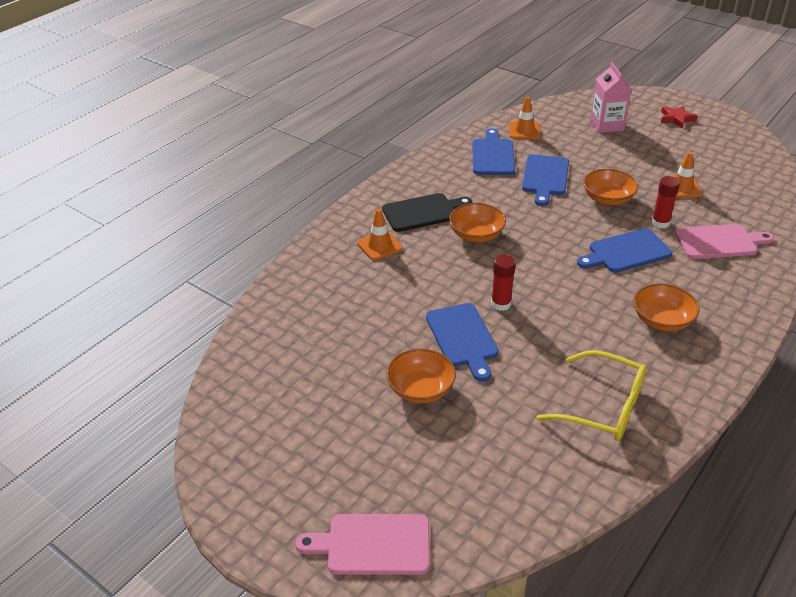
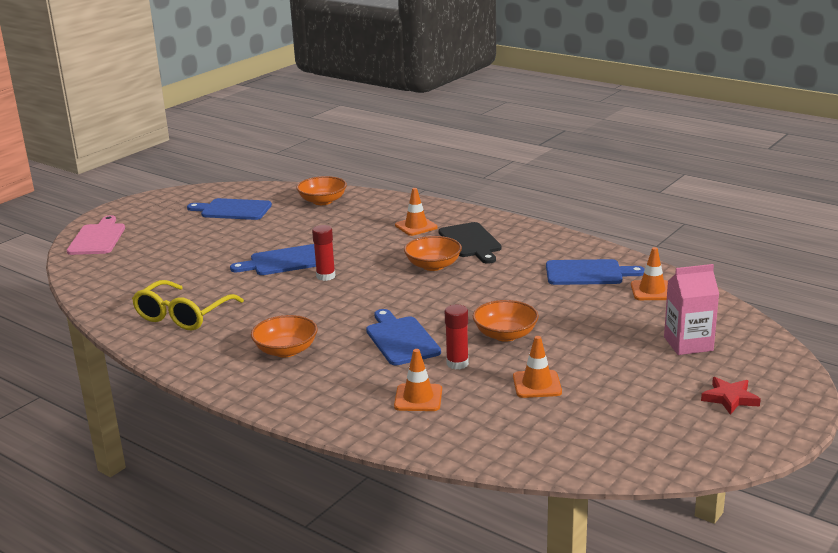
camera: 90 degrees right, 15 degrees down
(420, 389) = (230, 247): orange bowl -> orange bowl (322, 201)
(545, 177) = (546, 300): blue cutting board -> blue cutting board (233, 210)
(719, 242) = (418, 398): pink cutting board -> orange traffic cone

